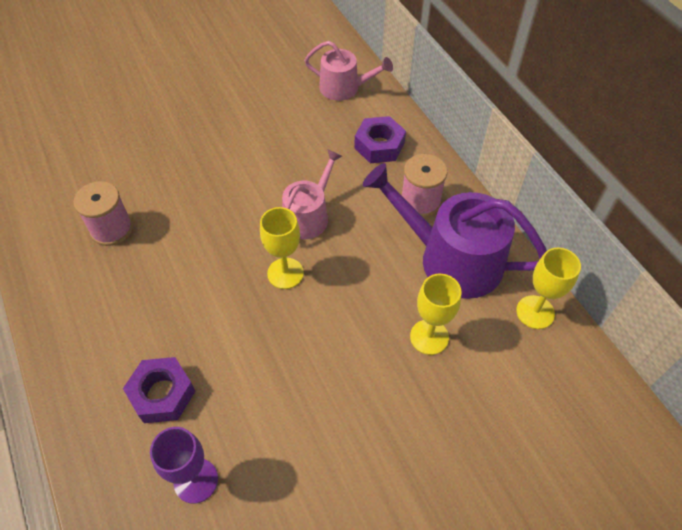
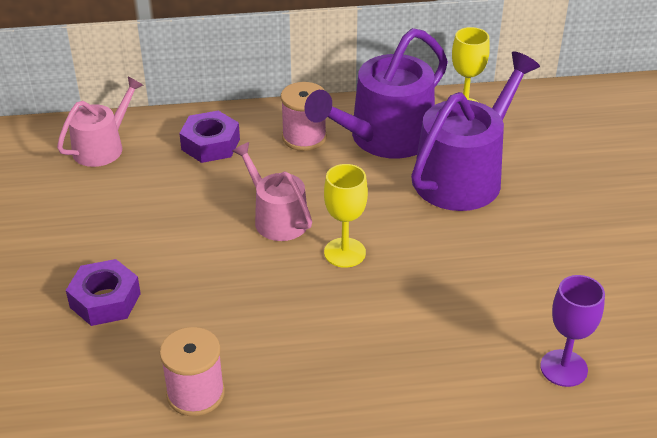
camera: 70 degrees left, 15 degrees down
(162, 394) = (456, 379): purple nut -> purple nut (105, 300)
(429, 337) = (464, 175): yellow goblet -> purple watering can

